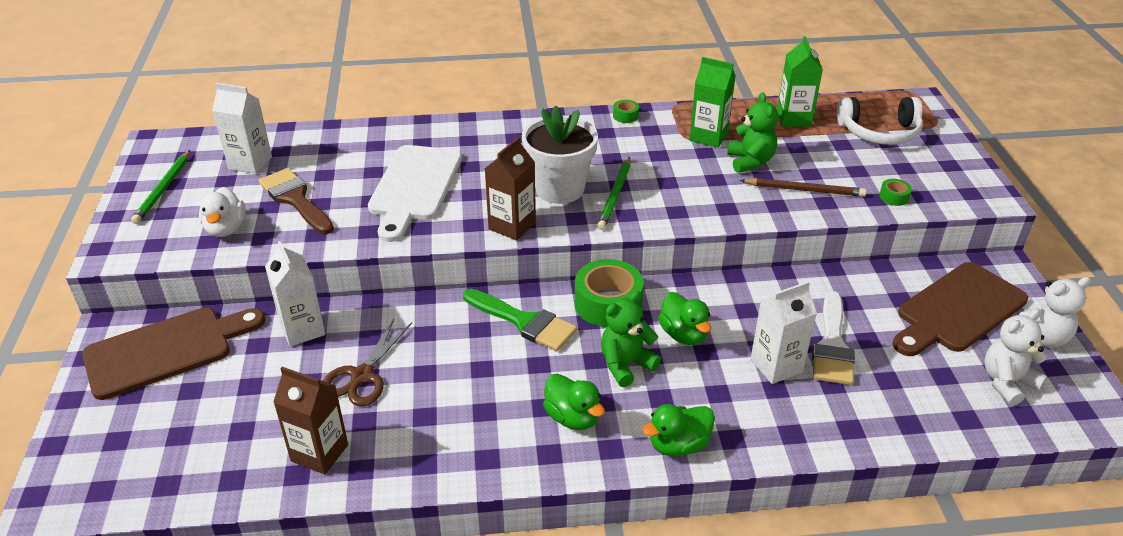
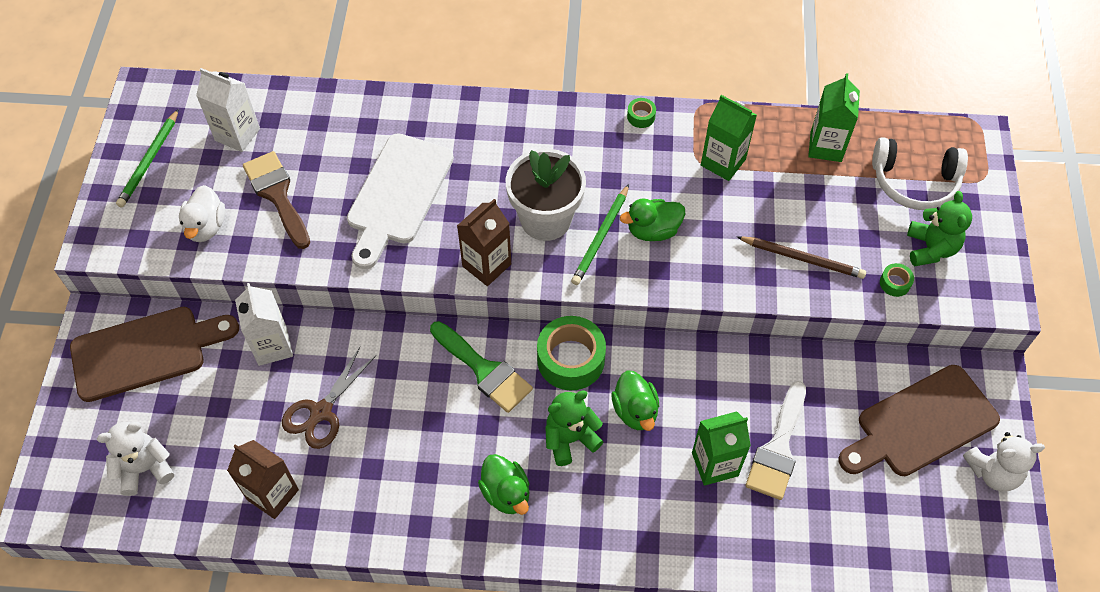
camera: 10 degrees right, 20 degrees up
(678, 445) = (596, 541): green duck -> green duck (653, 230)
(750, 161) = (757, 207): green teddy bear -> green teddy bear (930, 248)
(776, 366) = (715, 464): white carton -> green carton
(1007, 382) = (935, 522): white teddy bear -> white teddy bear (145, 468)

